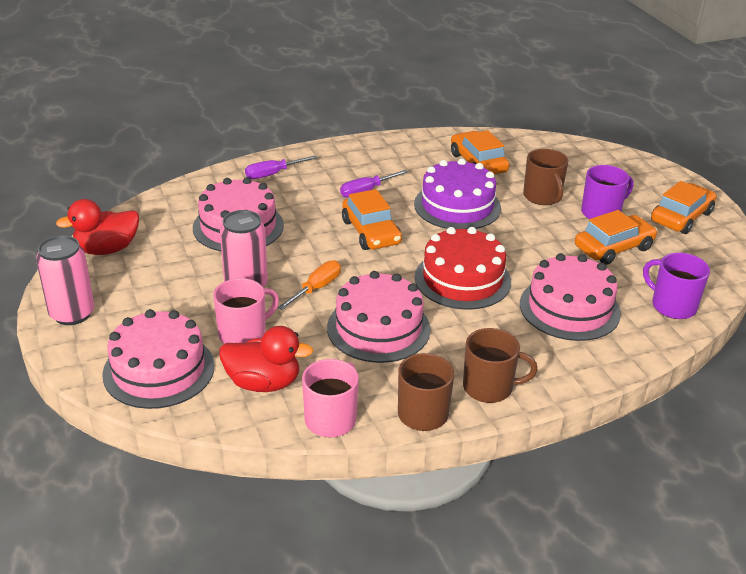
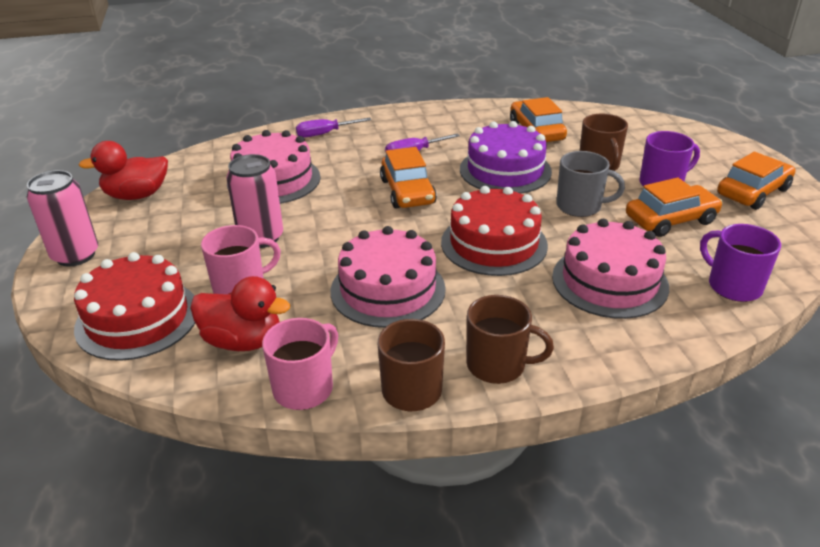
camera: 10 degrees right, 0 degrees up
(159, 370) = (137, 318): pink cake -> red cake
(316, 288) = (333, 244): orange screwdriver -> none
(532, 239) = (580, 206): none -> grey mug

